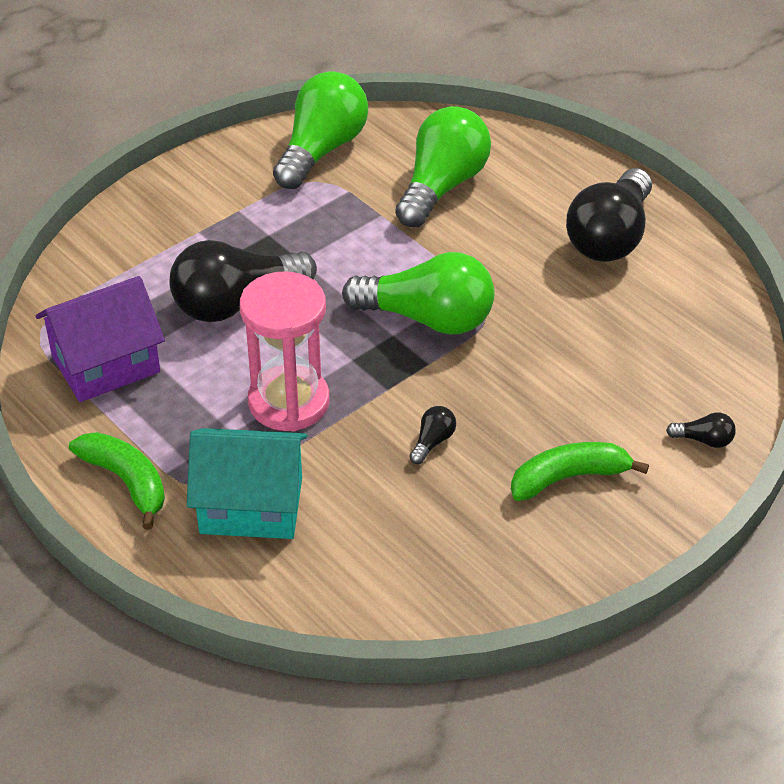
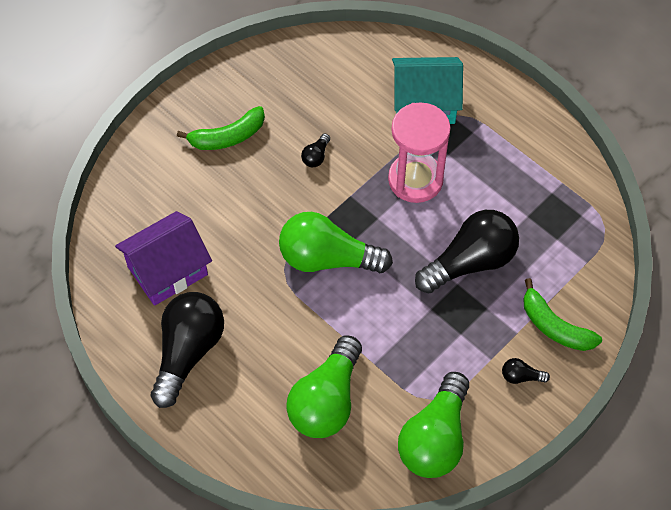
camera: 175 degrees right, 15 degrees up
(106, 364) = (548, 201): purple house -> purple house (167, 270)
(126, 482) = (506, 114): green banana -> green banana (554, 326)
(704, 440) = (137, 171): black light bulb -> black light bulb (521, 376)

